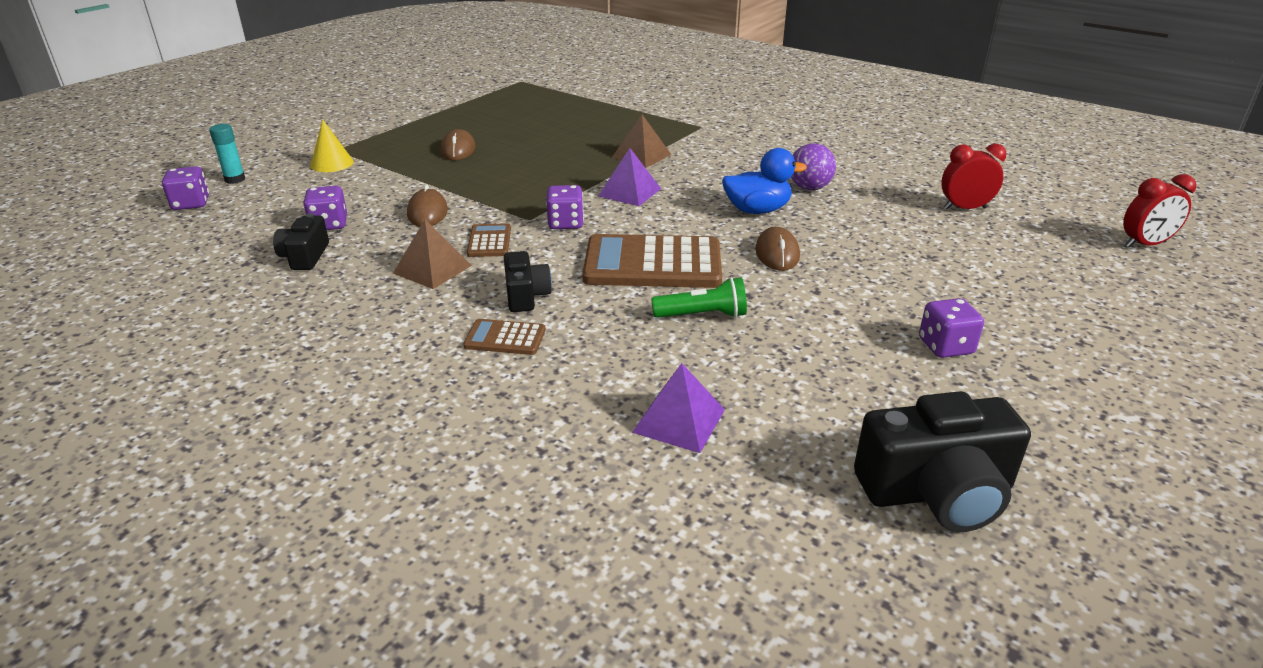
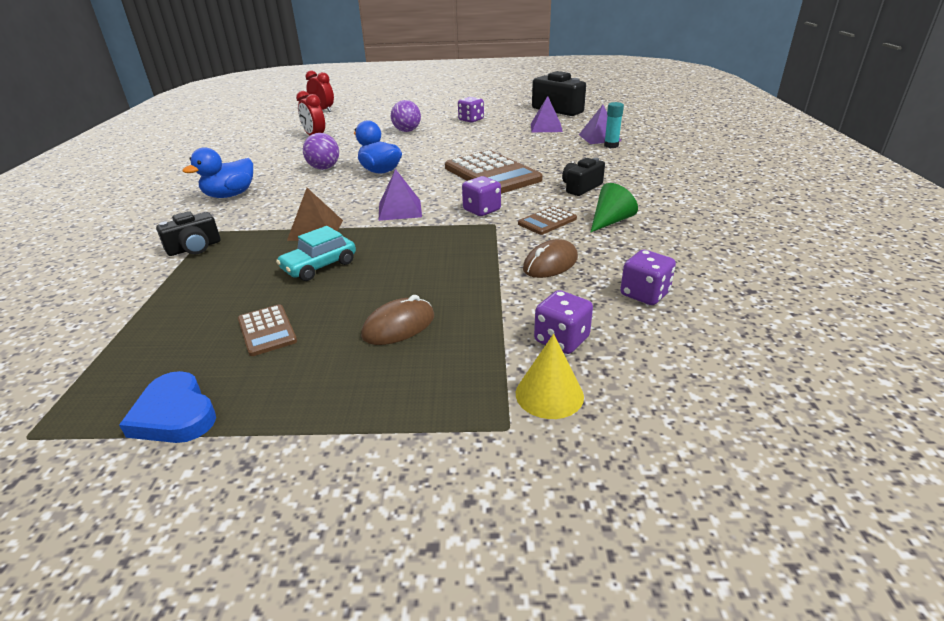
camera: 125 degrees left, 0 degrees up
(191, 204) = (792, 421): purple dice -> purple dice (561, 340)
(235, 179) = (705, 446): turquoise glue stick -> turquoise glue stick (611, 145)
(305, 256) = (693, 272): black camera -> black camera (194, 248)
(432, 269) = (610, 221): brown pyramid -> green cone
(484, 100) = (175, 414): none -> blue heart
(505, 338) = (622, 177): brown calculator -> brown calculator (267, 330)
(574, 146) = (319, 266): none -> turquoise car
(702, 315) = (522, 152): green flashlight -> none
(777, 253) = (432, 155): brown mouse -> none
(779, 141) = (230, 195): none -> blue duck
(809, 399) = (546, 127): none -> purple pyramid
(927, 272) = (407, 131): none -> purple ball

